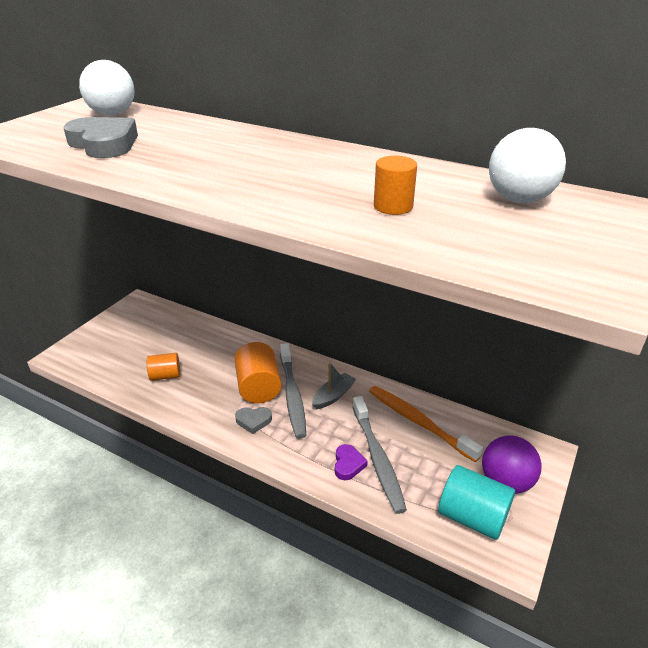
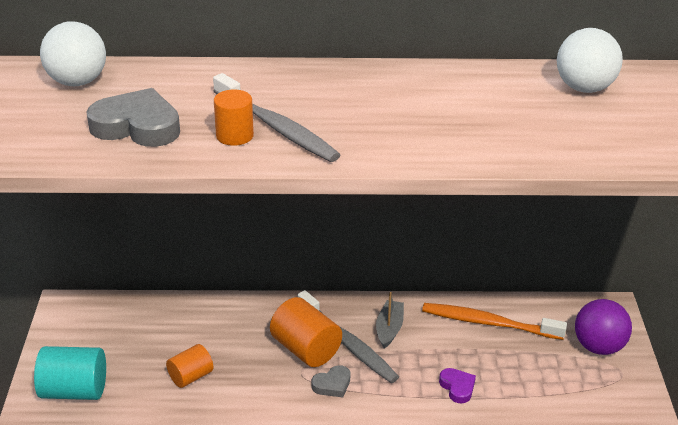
camera: 30 degrees left, 0 degrees up
(377, 458) = (478, 371): grey toothbrush -> grey toothbrush (276, 127)
(393, 206) = (500, 123): orange cylinder -> orange cylinder (234, 136)
(472, 517) = (593, 387): turquoise cylinder -> turquoise cylinder (74, 391)

